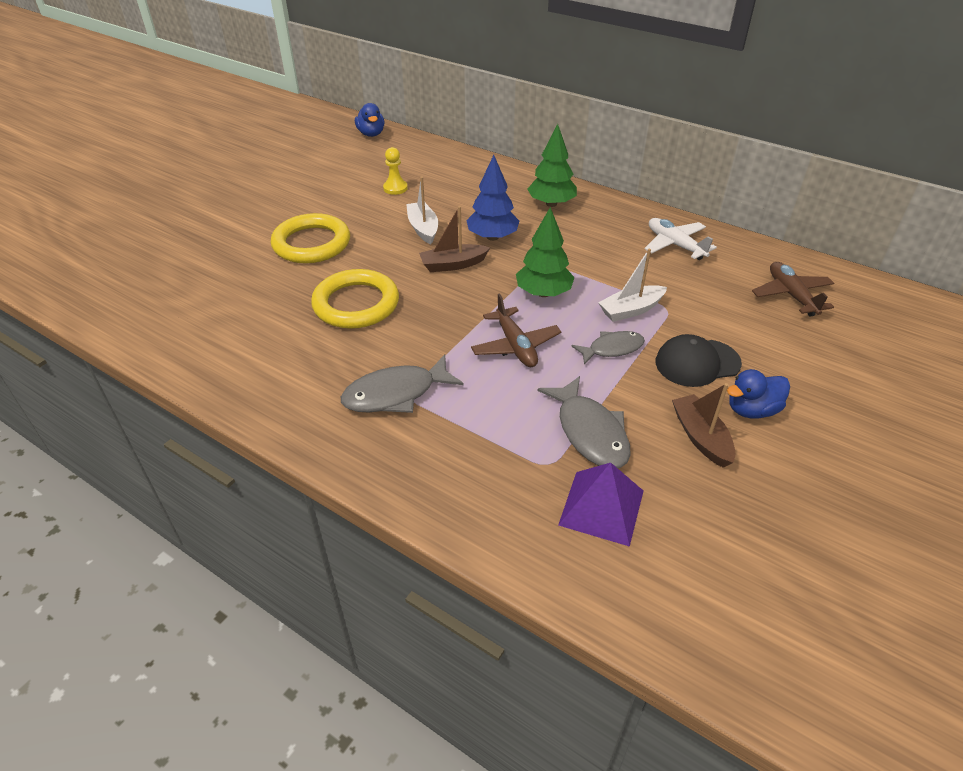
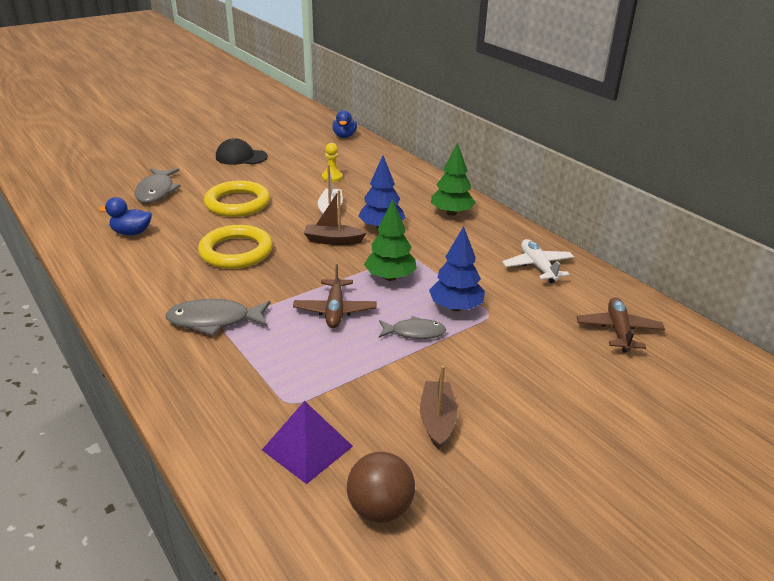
camera: 20 degrees right, 10 degrees down
(590, 432) = (344, 389): grey fish -> grey fish (156, 191)
(631, 310) = (455, 307): white boat -> blue tree
(697, 363) = (482, 362): black cap -> black cap (241, 157)
(716, 547) = (380, 508): none -> brown ball
(752, 410) = (502, 412): blue duck -> blue duck (131, 233)

